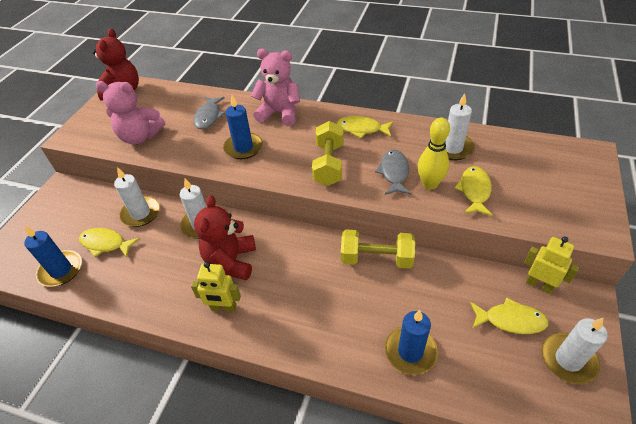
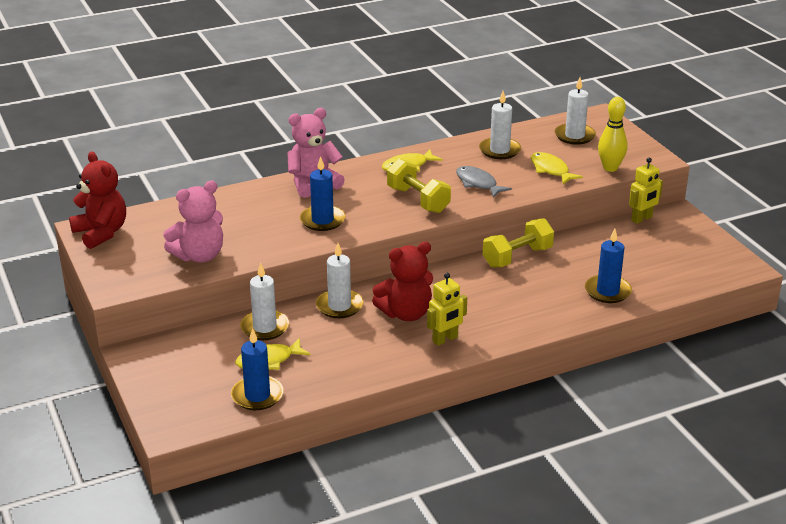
camera: 45 degrees left, 15 degrees down
(208, 117) = (244, 214): grey fish -> none
(231, 261) = (406, 313): red teddy bear -> red teddy bear turned 75 degrees counterclockwise
(429, 184) = (514, 179): yellow bowling pin -> yellow bowling pin (610, 168)
(510, 320) = (647, 245): yellow fish -> none
(539, 285) = (642, 219): yellow robot -> yellow robot turned 150 degrees clockwise
(568, 360) = (700, 247): white candle -> white candle (574, 136)

